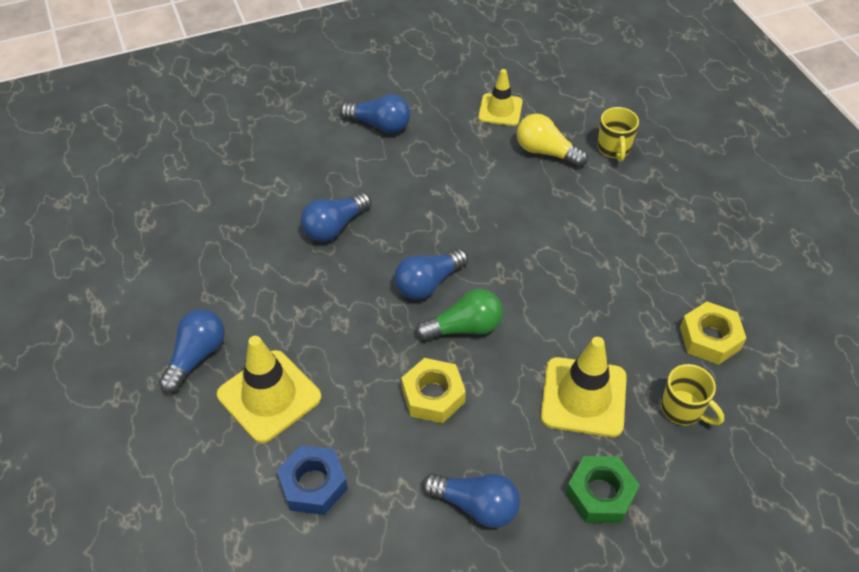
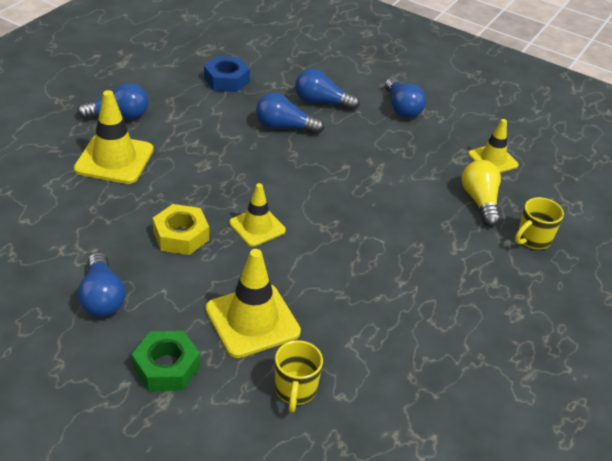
camera: 50 degrees right, 10 degrees down
(313, 484) = (59, 209): blue nut -> blue nut (226, 80)
(428, 283) = (280, 192): blue light bulb -> blue light bulb (321, 102)
(464, 328) = (257, 227): green light bulb -> yellow traffic cone
(710, 338) = (390, 381): yellow nut -> none

